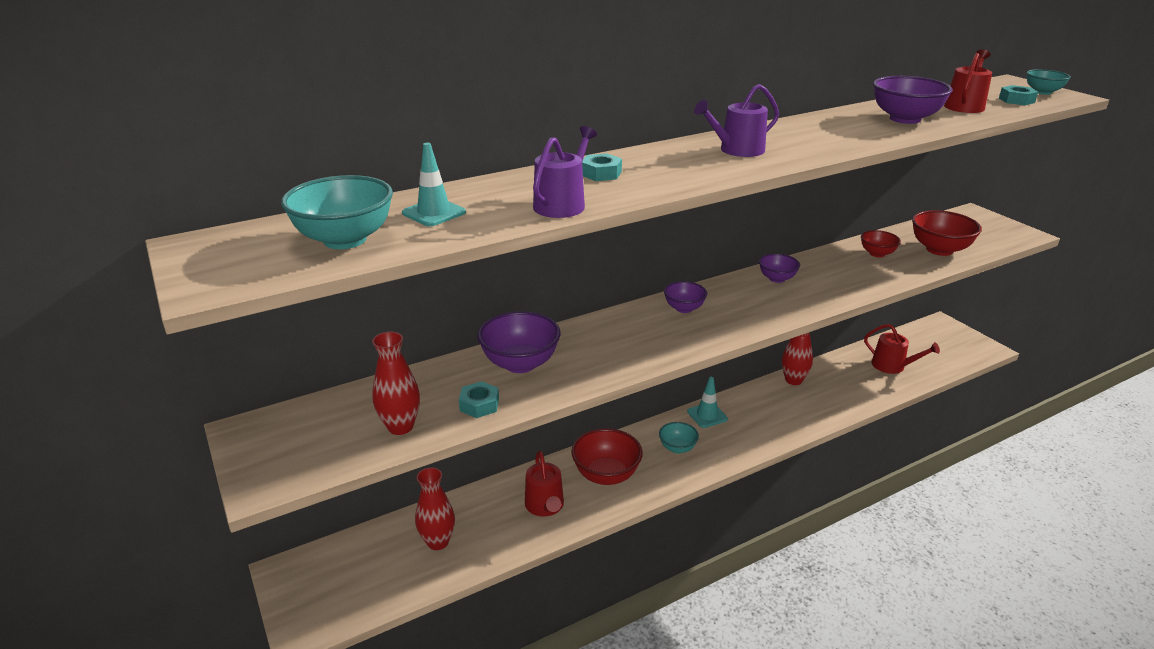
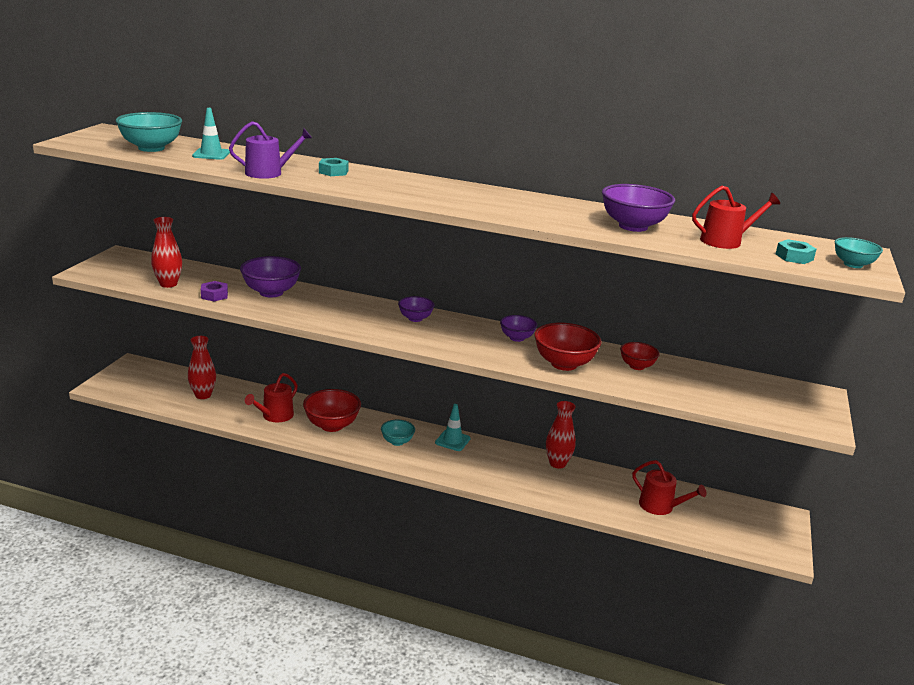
camera: 45 degrees right, 5 degrees down
(479, 405) = (214, 295): turquoise nut -> purple nut
(737, 150) = (445, 193): purple watering can -> none
(892, 366) = (660, 506): red watering can -> red watering can turned 45 degrees counterclockwise
(939, 250) = (699, 391): red bowl -> red bowl (564, 364)

